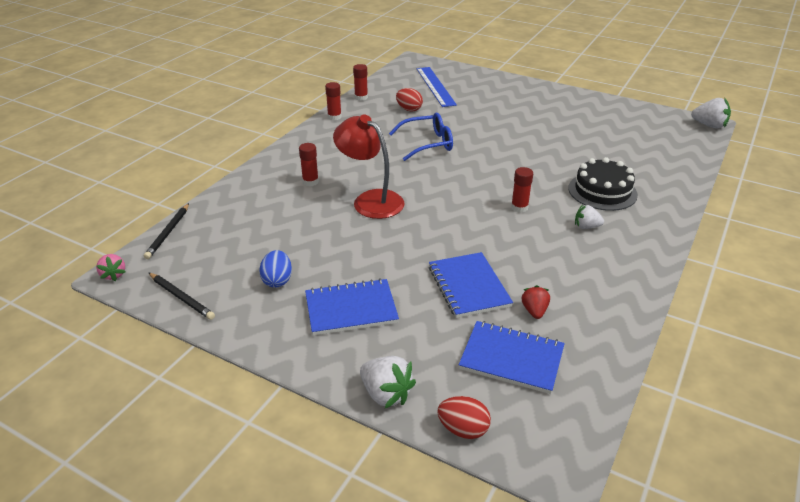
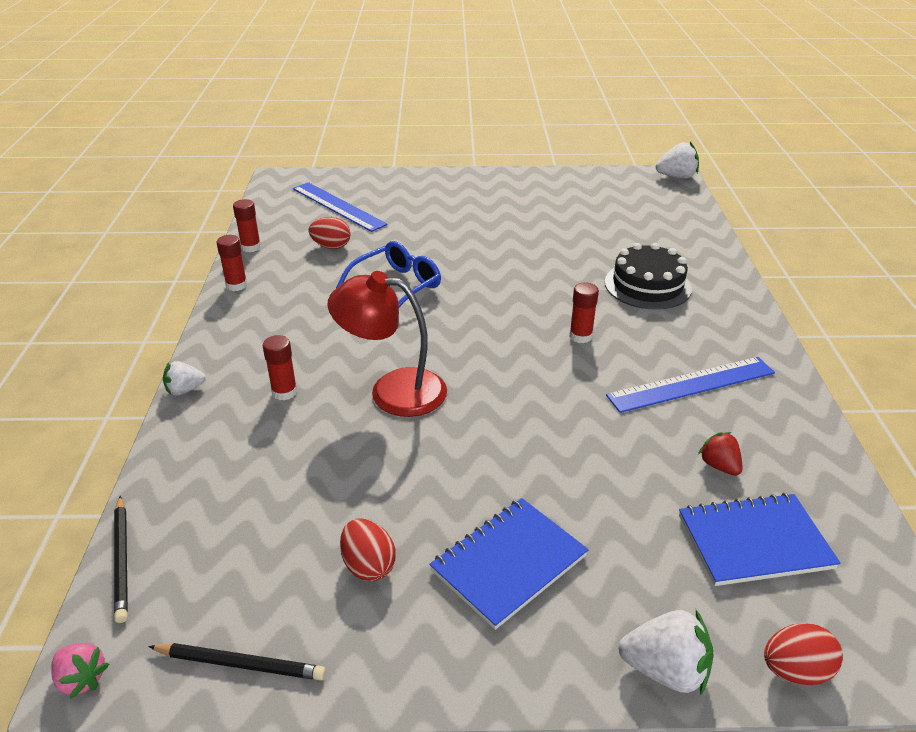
camera: 30 degrees left, 0 degrees up
(277, 280) = (368, 565): blue egg -> red egg
(468, 286) = (620, 465): blue notebook -> none
(567, 260) = (691, 384): none -> blue ruler
(586, 226) = (672, 335): white strawberry -> white strawberry (185, 390)

